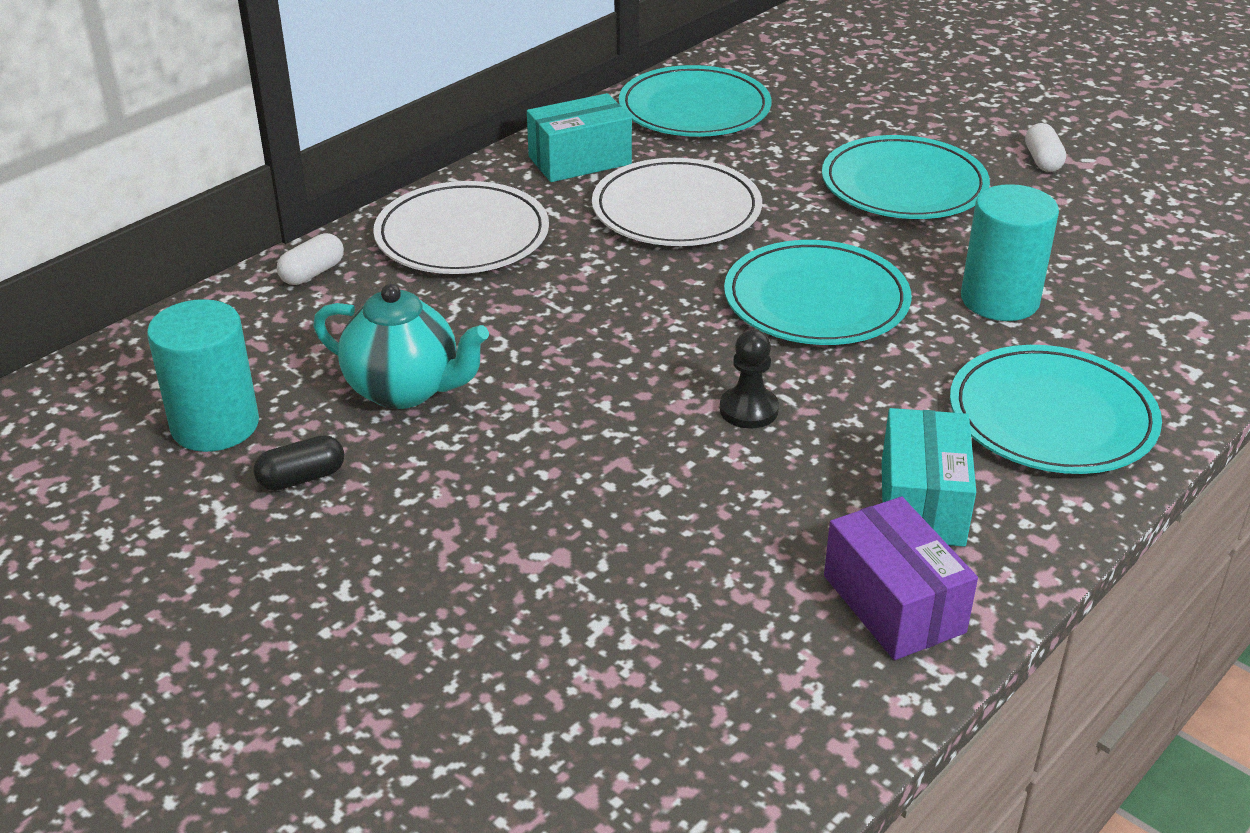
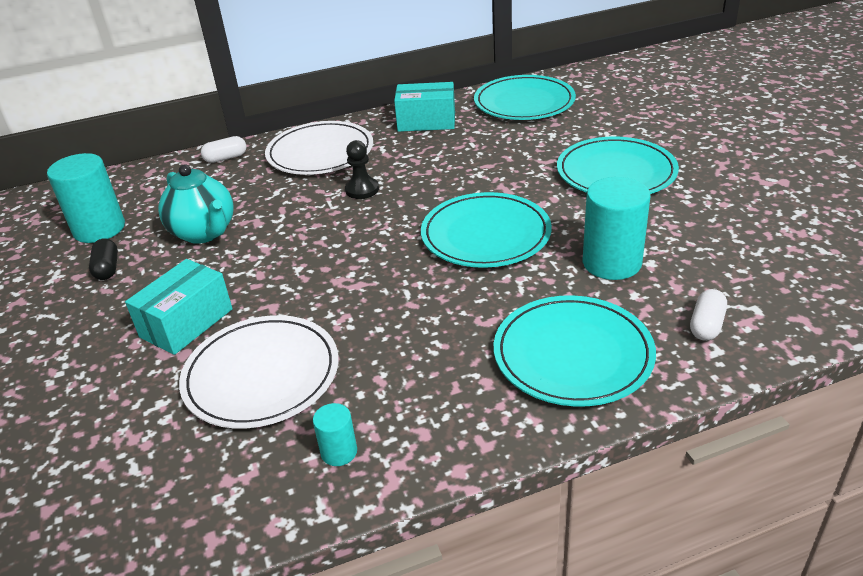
camera: 30 degrees right, 0 degrees up
(302, 478) = (107, 268): black capsule -> black capsule turned 75 degrees clockwise
(676, 210) = (454, 161): white plate -> white plate (261, 375)
(748, 410) = (376, 294): black pawn -> black pawn (362, 190)
(893, 604) = (339, 452): purple box -> turquoise cylinder
(922, 503) = (424, 388): turquoise box -> turquoise box (186, 323)
(1042, 160) = (734, 174): white capsule -> white capsule (706, 325)

